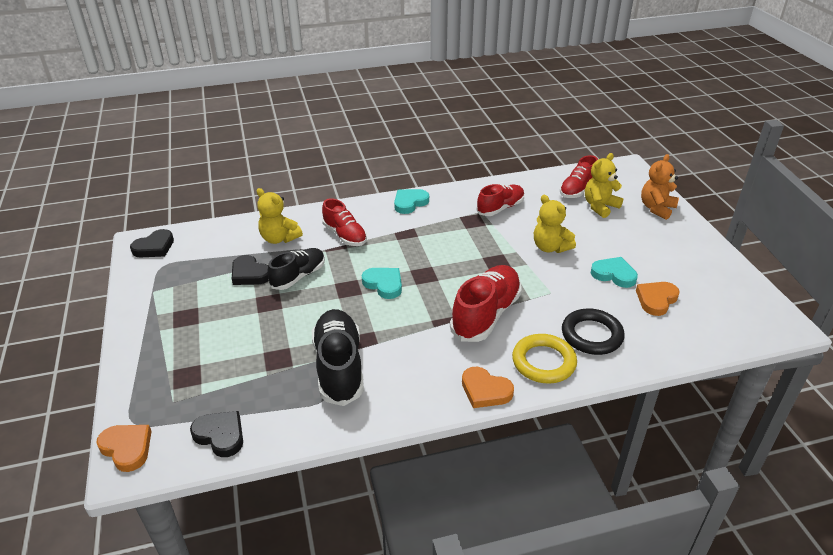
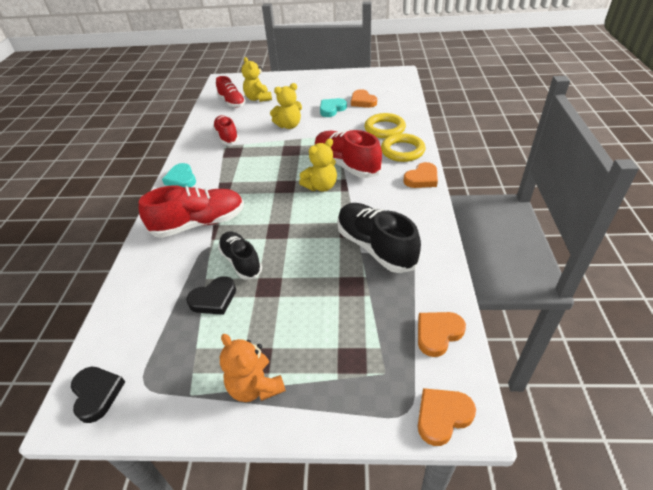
camera: 70 degrees left, 5 degrees up
(220, 435) = (438, 334): black heart -> orange heart
(279, 238) = (169, 271): yellow teddy bear -> yellow teddy bear (321, 186)
(339, 367) = (375, 247): black shoe -> black shoe turned 45 degrees clockwise
(345, 235) = (199, 224): red shoe -> red shoe, size x1.54
(384, 284) = (284, 209): turquoise heart -> none
(591, 335) = (384, 129): black ring -> yellow ring
(656, 208) = (276, 81): orange teddy bear -> orange teddy bear (255, 386)

